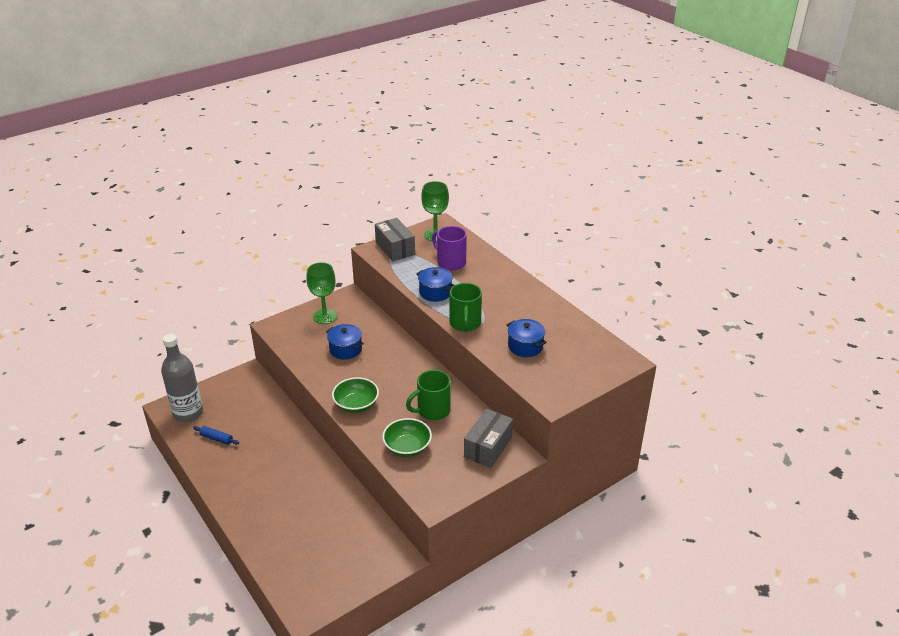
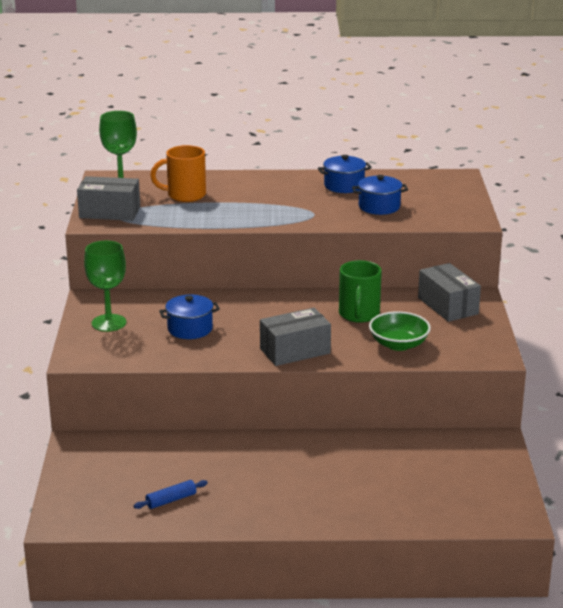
camera: 55 degrees left, 10 degrees down
(188, 413) = (93, 508): grey bottle -> none
(356, 404) = (295, 351): green bowl -> grey box
(435, 292) = (227, 217): blue pot -> blue pot (344, 186)
(450, 262) = (185, 195): purple mug -> orange mug
(465, 324) = (303, 220): green mug -> none

